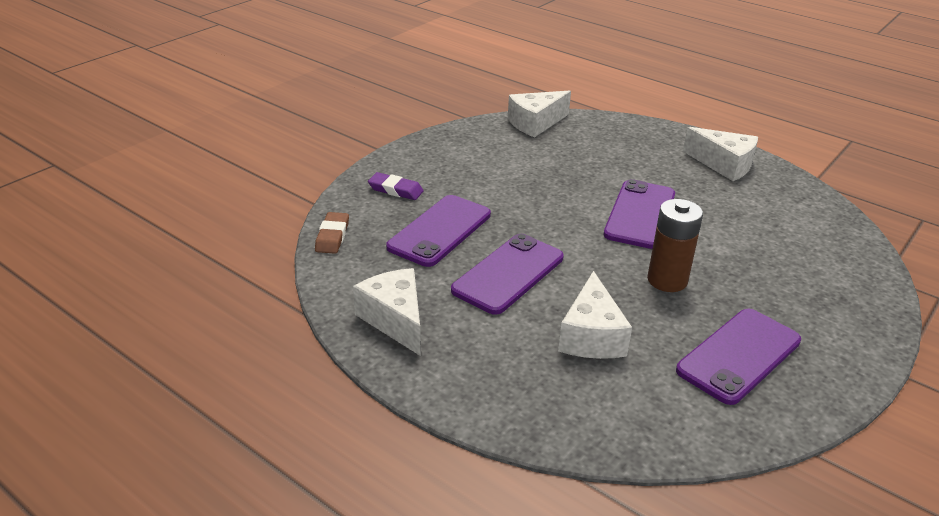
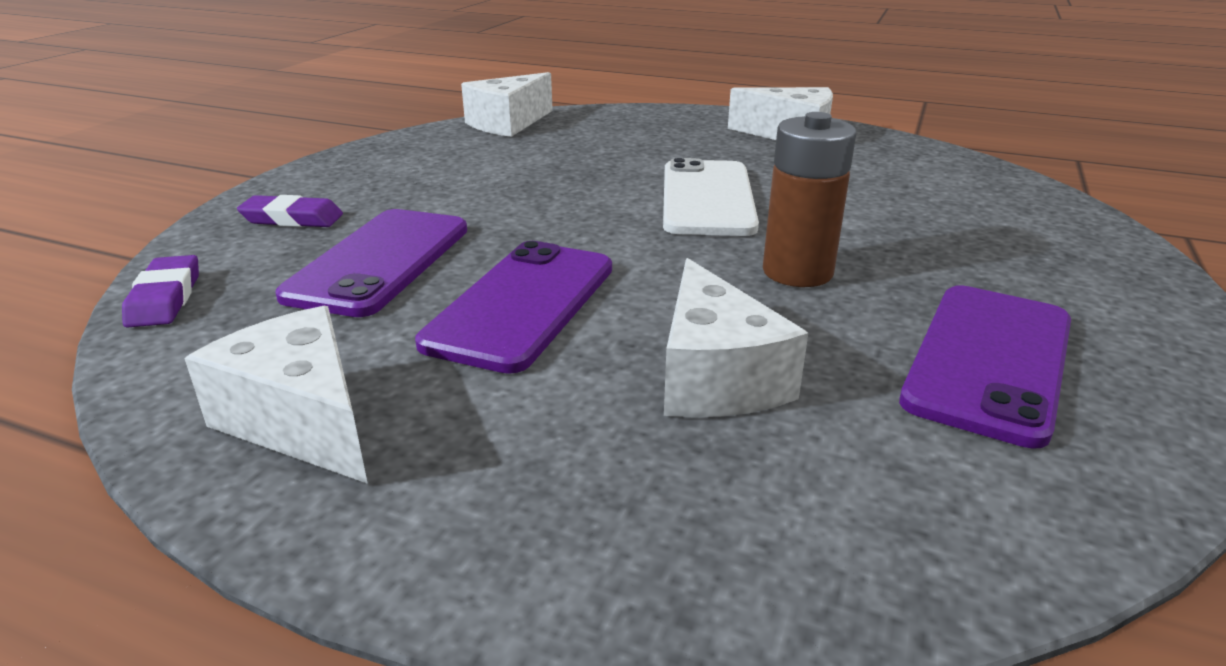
camera: 15 degrees left, 5 degrees down
(332, 236) = (165, 298): brown eraser -> purple eraser
(640, 214) = (707, 198): purple phone -> white phone

